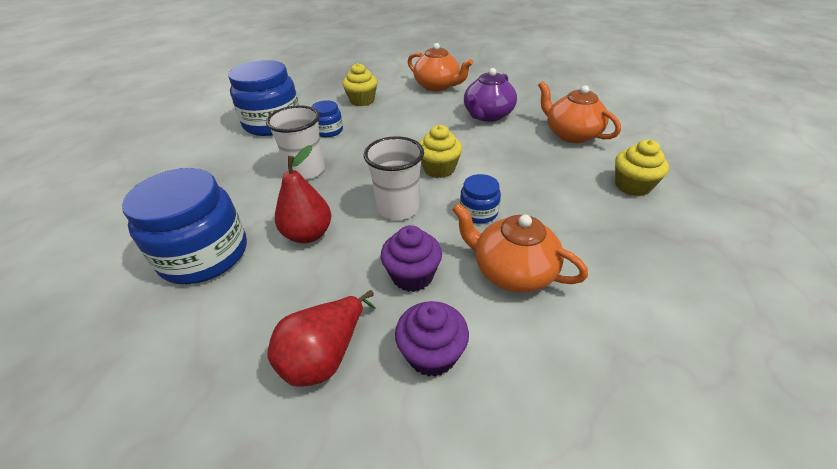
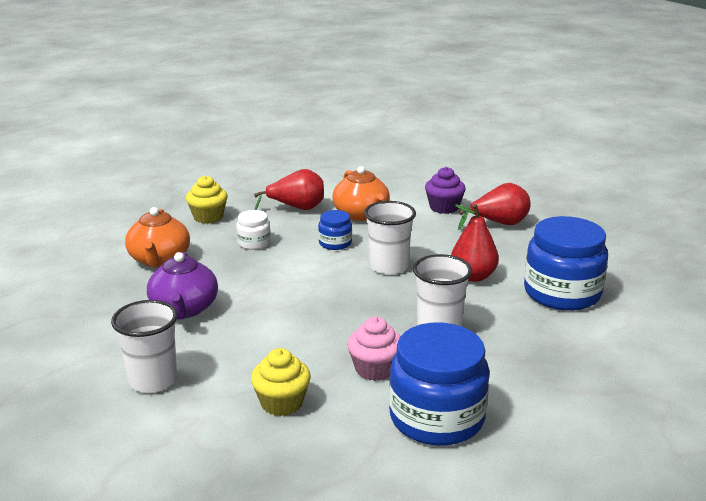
camera: 145 degrees left, 15 degrees down
(328, 131) = (375, 369): blue jar -> pink cupcake
(412, 276) = (421, 232): purple cupcake -> none
(437, 86) = (153, 380): orange teapot -> white cup
(439, 169) = (317, 280): yellow cupcake -> none
(487, 115) = (184, 309): purple teapot -> purple teapot turned 105 degrees clockwise
(542, 178) = (254, 243): none -> white jar
(589, 242) = (297, 208): none -> red pear

